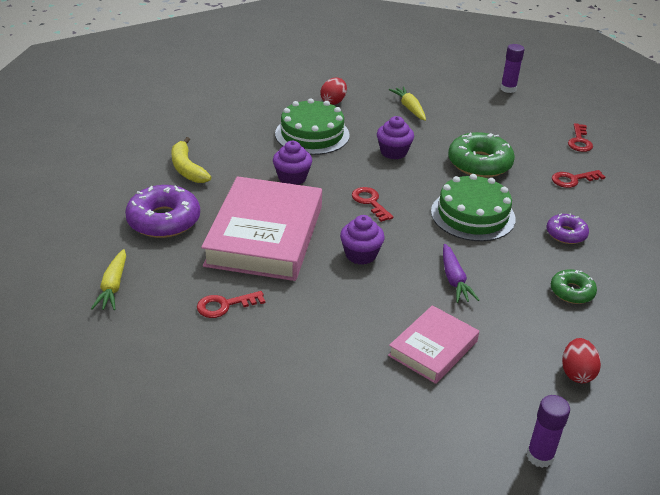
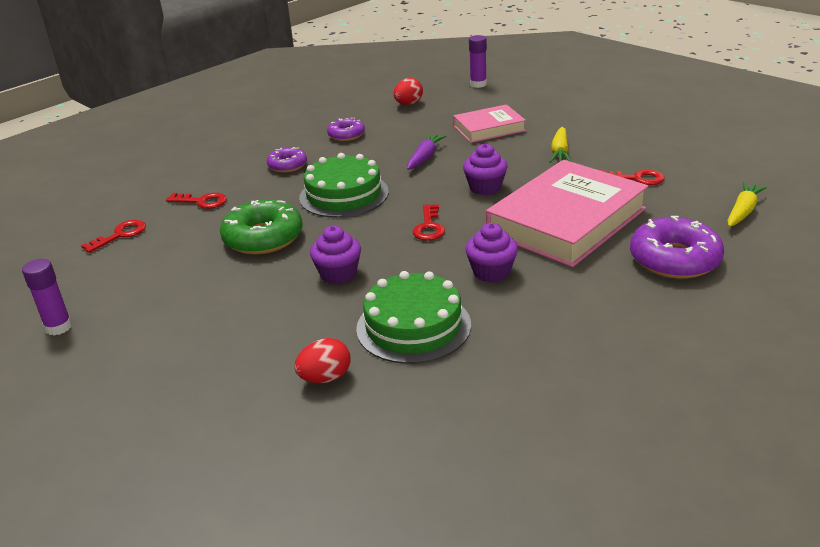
camera: 145 degrees left, 5 degrees down
(187, 168) = (622, 318): yellow banana -> none
(409, 108) = (234, 332): yellow carrot -> yellow carrot (560, 152)
(572, 292) = (346, 135): green donut -> purple donut

